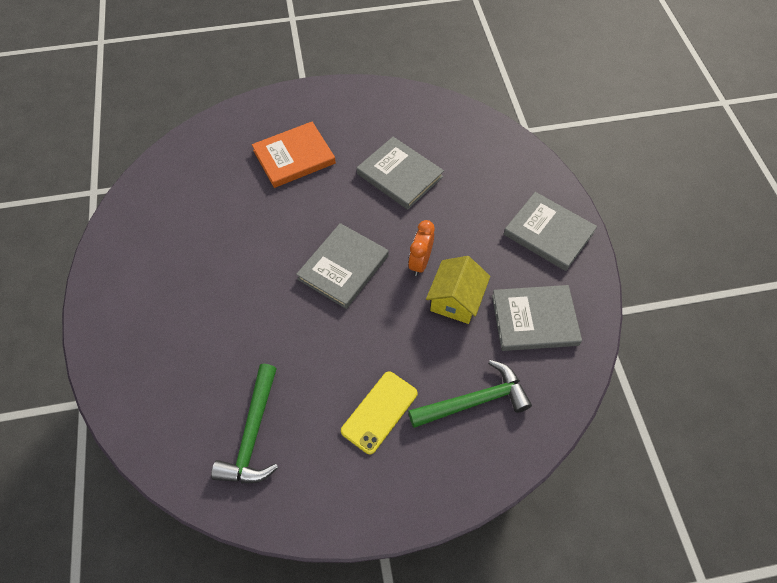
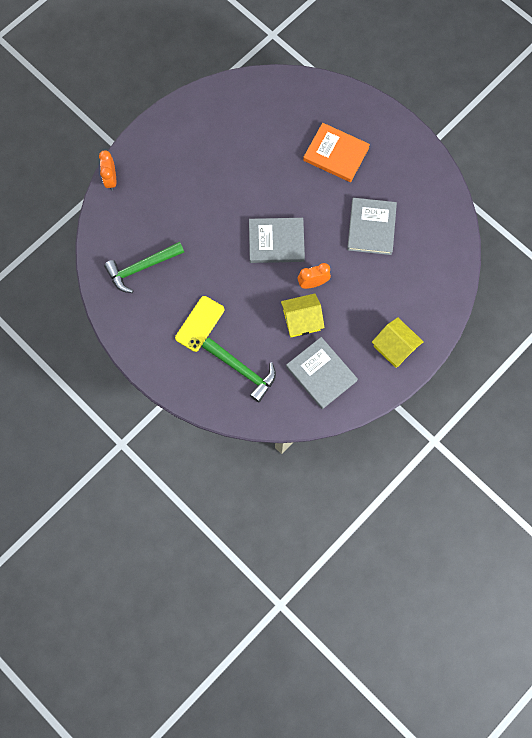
camera: 55 degrees right, 15 degrees up
(108, 395) = (111, 180): none -> orange clock
(379, 412) = (200, 323): yellow phone -> yellow phone turned 60 degrees counterclockwise
(548, 233) = (394, 347): grey book -> yellow house

